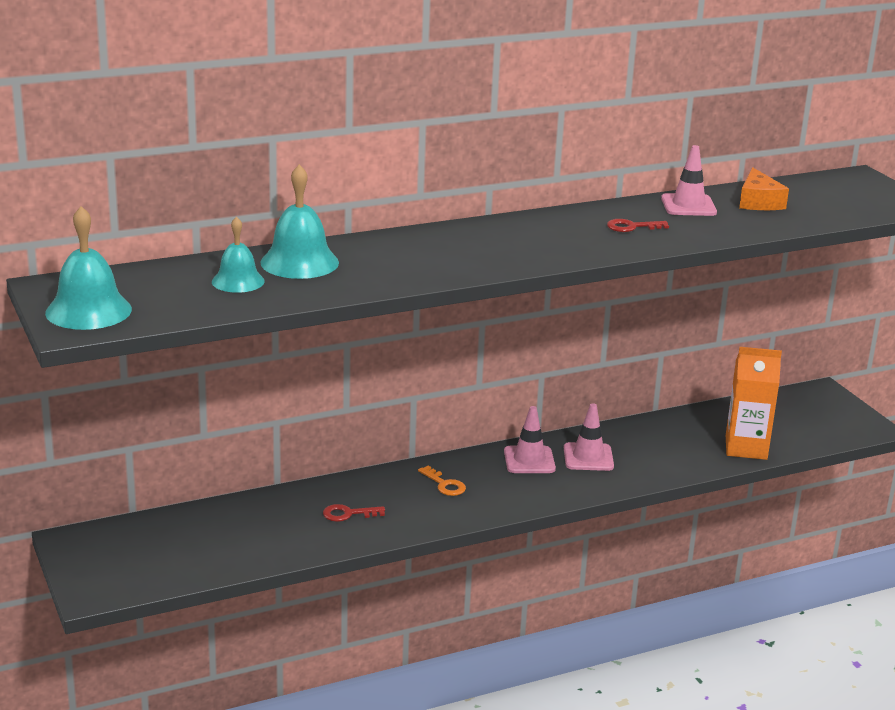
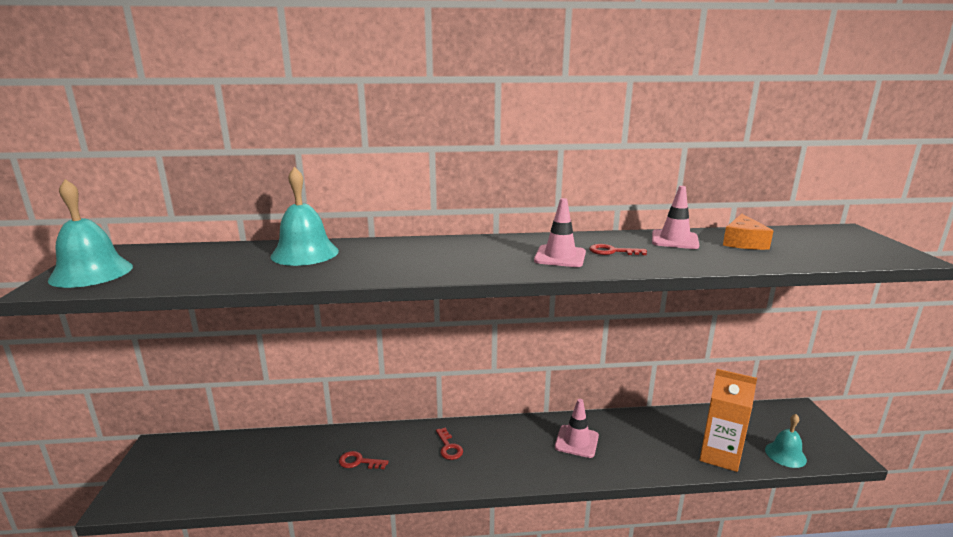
camera: 20 degrees right, 5 degrees down
(238, 281) = (237, 262): turquoise bell -> turquoise bell (785, 454)
(444, 484) = (448, 447): orange key -> red key
(529, 460) = (527, 436): pink traffic cone -> pink traffic cone (560, 257)

